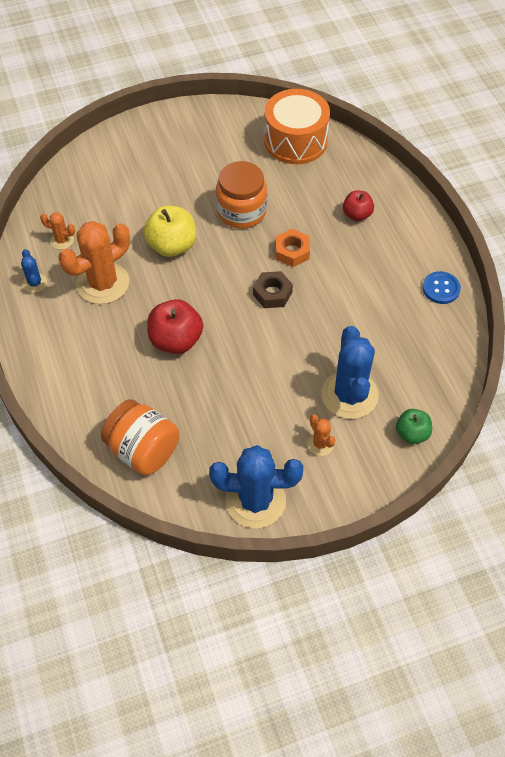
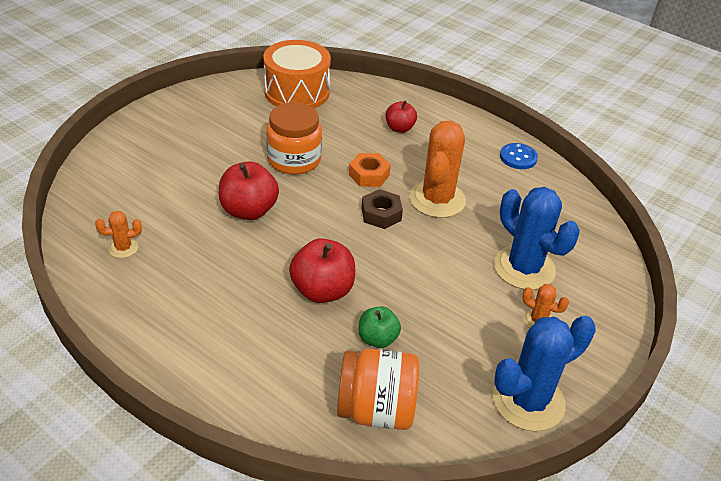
camera: 35 degrees left, 15 degrees down
(35, 283) = (121, 299): blue cactus -> none
(103, 283) = (201, 270): orange cactus -> orange cactus (437, 199)
(172, 245) = (249, 210): yellow apple -> red apple
(412, 433) = (603, 276): green apple -> green apple (377, 339)

